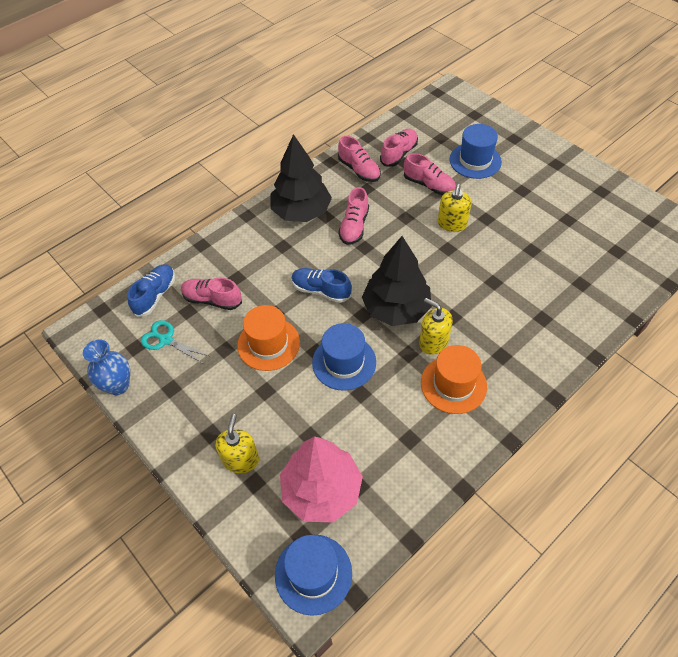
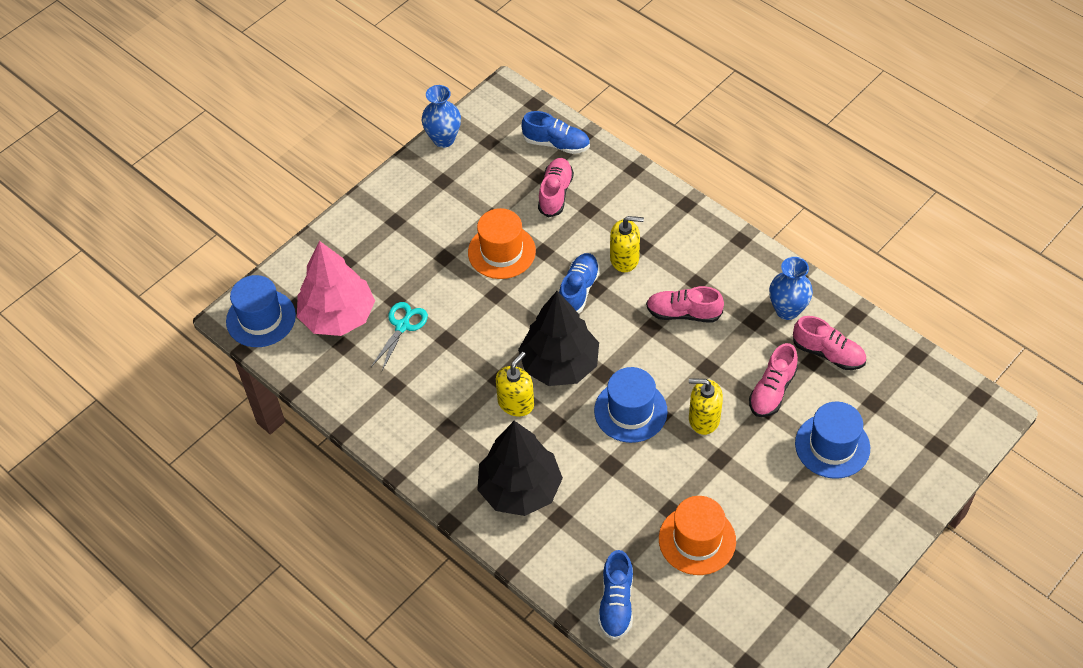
camera: 85 degrees right, 0 degrees up
(166, 340) = (500, 164): turquoise scissors -> turquoise scissors (402, 326)
(241, 459) = (368, 249): yellow soap dispenser -> yellow soap dispenser (624, 259)
(301, 212) = (700, 257): black tree -> black tree (520, 489)
(344, 362) = (483, 321): blue hat -> blue hat (630, 411)
(359, 170) = (787, 310): pink shoe -> blue vase
(453, 384) = (461, 423): orange hat -> orange hat (697, 540)
(615, 288) = (616, 603): none -> blue shoe

